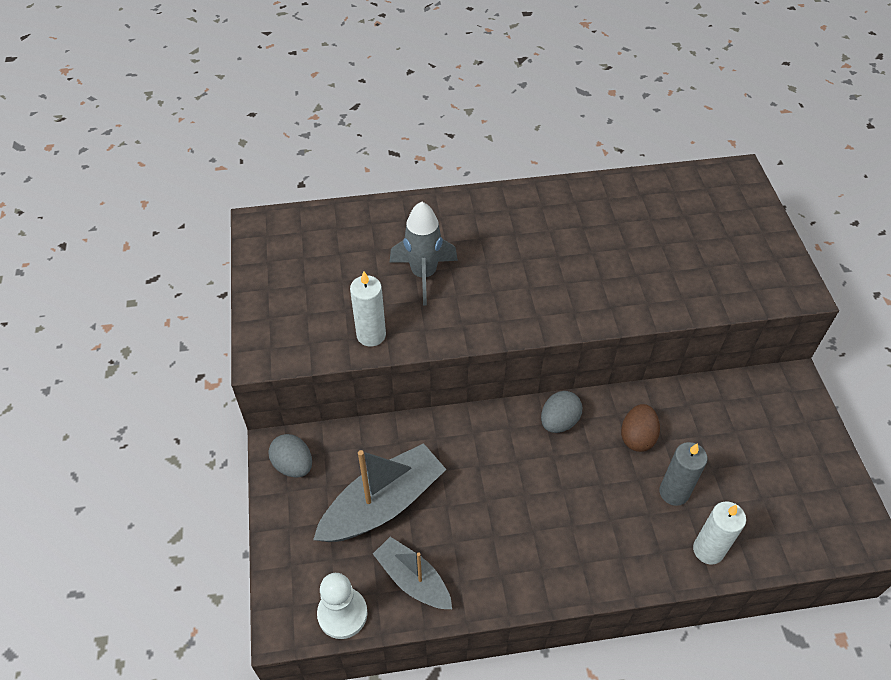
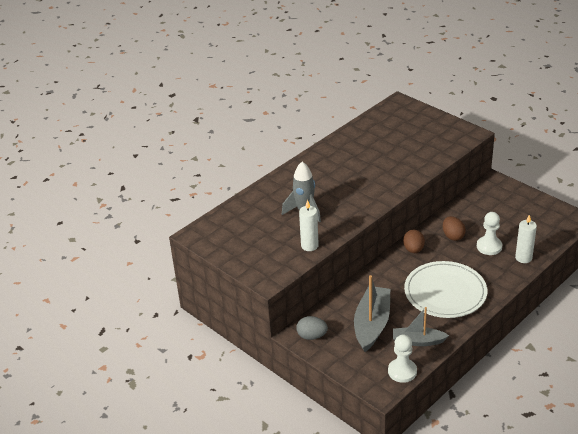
camera: 35 degrees left, 15 degrees down
(531, 525) = (445, 292): none -> white plate
(559, 422) = (413, 250): grey egg -> brown egg
(674, 492) = (489, 246): grey candle -> white pawn

